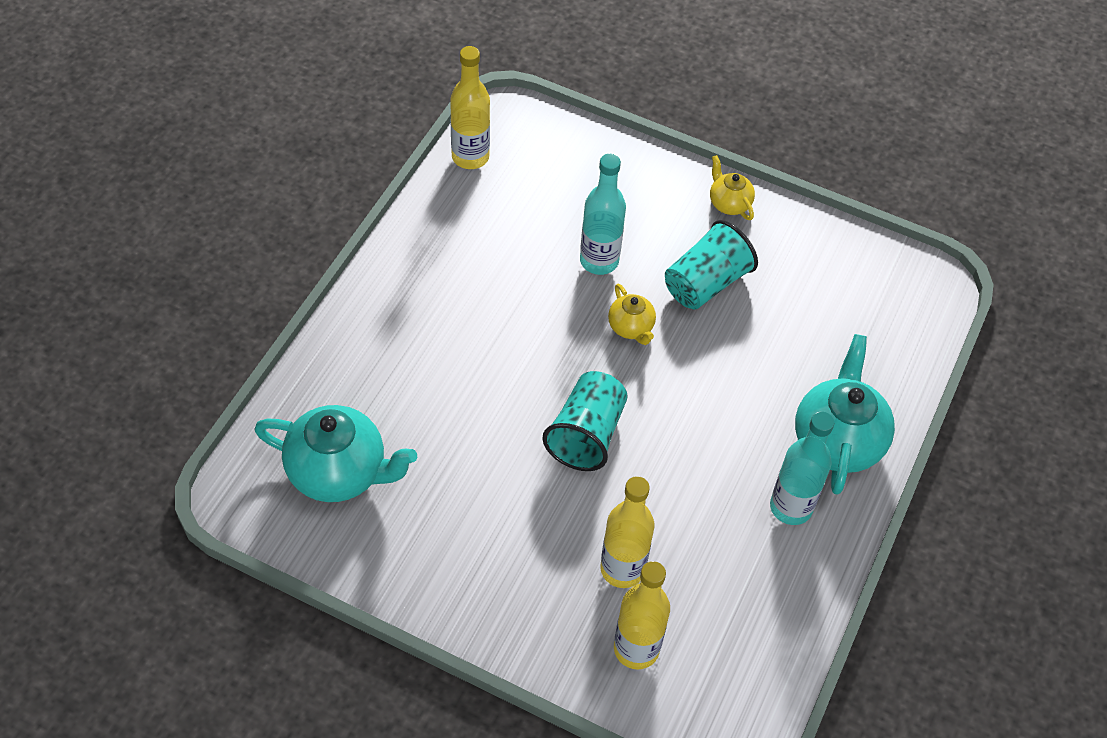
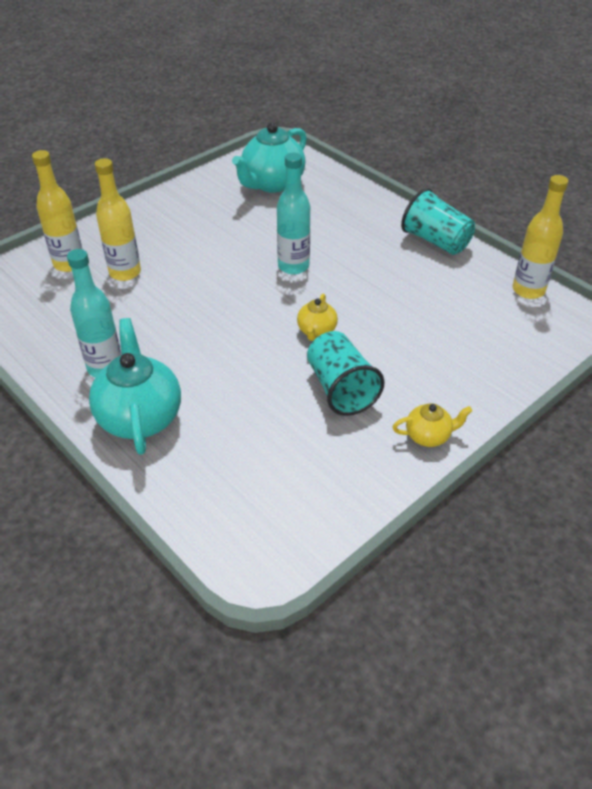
camera: 115 degrees right, 10 degrees down
(586, 434) = (235, 284): turquoise cup -> turquoise cup (436, 241)
(599, 261) = (391, 332): turquoise bottle -> turquoise bottle (293, 266)
(631, 327) = (316, 331): yellow teapot -> yellow teapot turned 75 degrees counterclockwise
(837, 441) = (140, 417): turquoise teapot -> turquoise teapot turned 135 degrees counterclockwise

